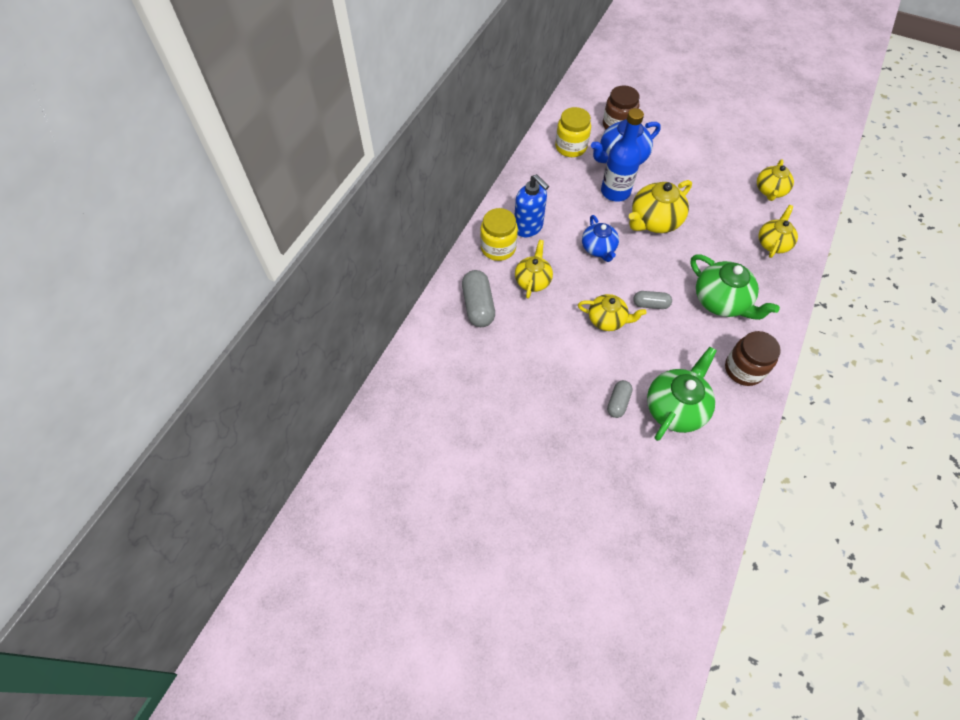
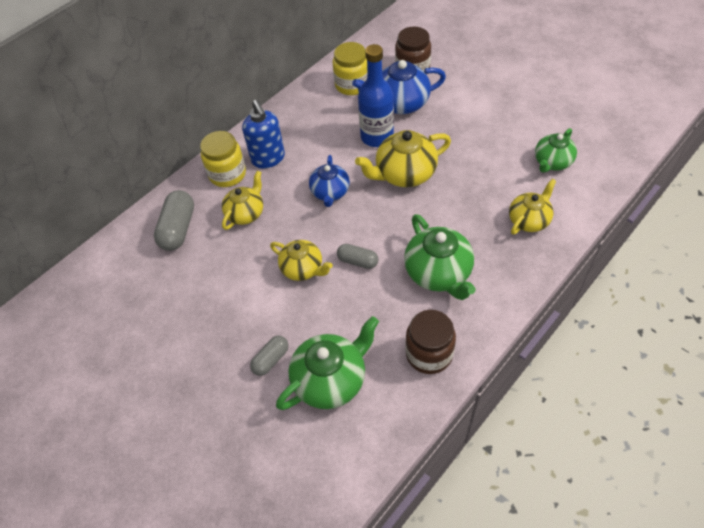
camera: 20 degrees right, 5 degrees down
(770, 191) = (552, 162): yellow teapot -> green teapot

